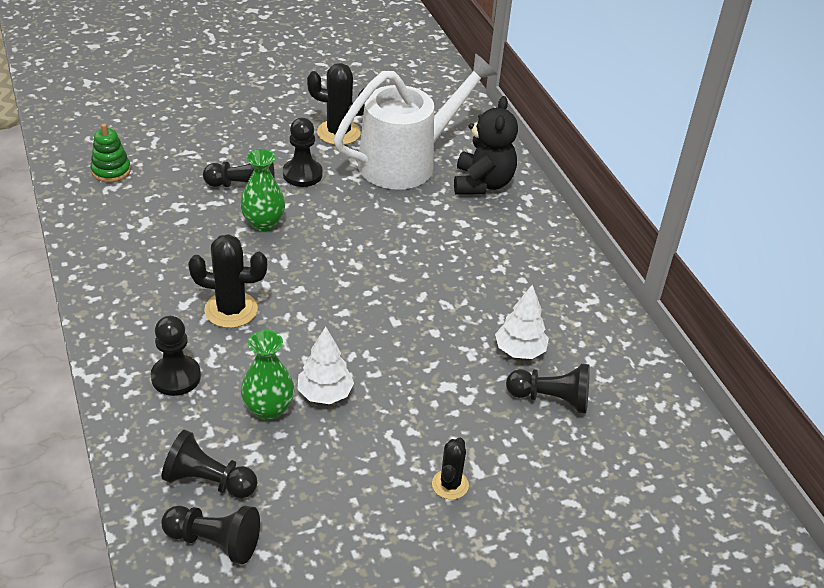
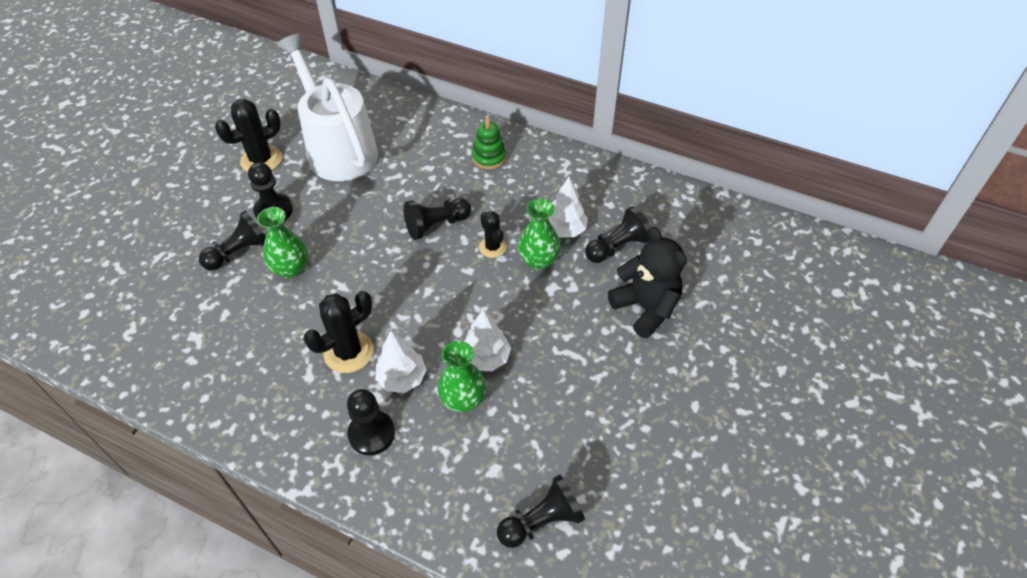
camera: 40 degrees left, 10 degrees up
(111, 171) = (111, 318): green stacking toy -> green stacking toy (489, 157)
(208, 481) = (486, 485): black pawn -> black pawn (436, 225)
(245, 358) = (402, 378): none -> white tree
(407, 162) = (338, 148): white watering can -> white watering can turned 45 degrees counterclockwise
(450, 484) = (628, 351): black cactus -> black cactus (492, 247)
(464, 357) = (538, 261): none -> green vase
(482, 183) = (407, 130): black teddy bear -> black teddy bear (645, 308)

